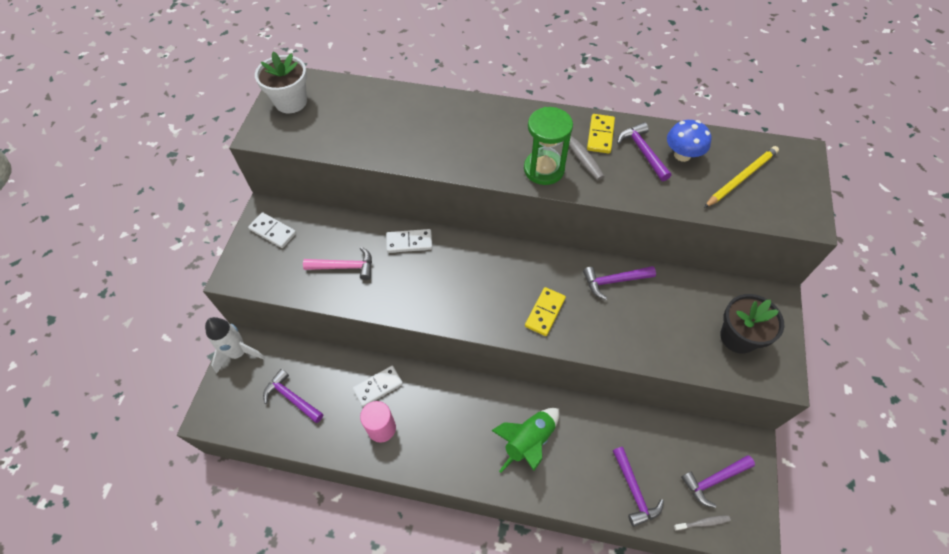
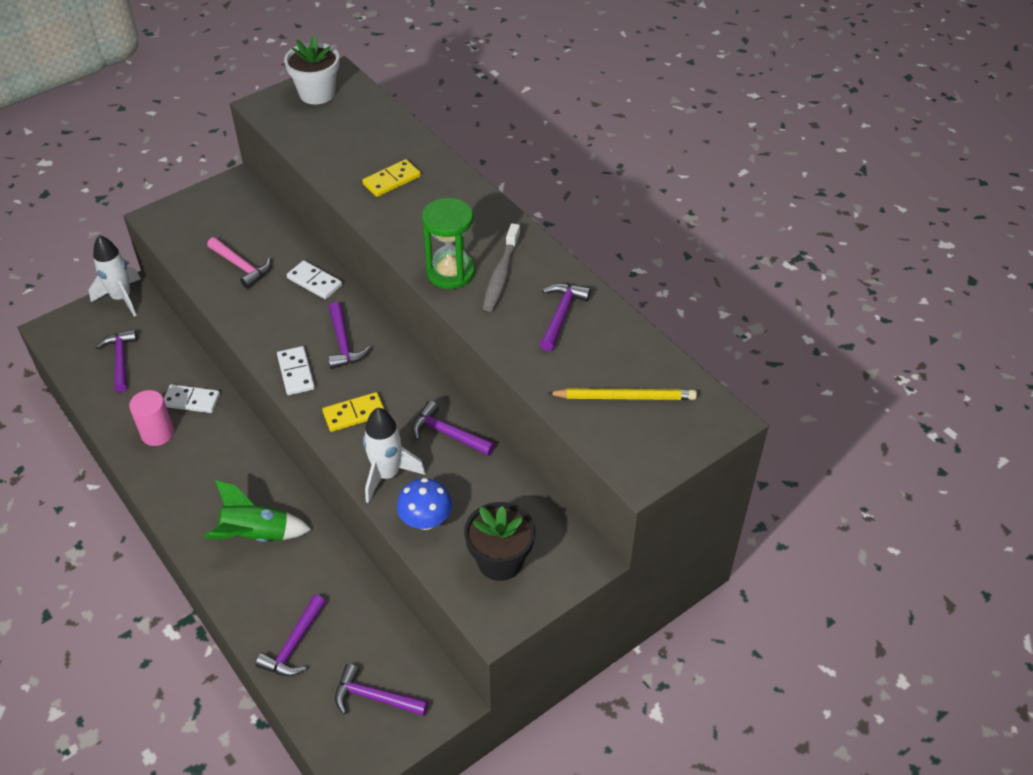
camera: 40 degrees right, 10 degrees down
(273, 231) = (221, 203): white domino -> white domino (296, 372)
(479, 270) = (343, 343): none -> purple hammer
(600, 135) = (541, 277): yellow domino -> yellow domino (392, 180)
(613, 336) = (387, 474): none -> white rocket
(682, 155) = (596, 341): blue mushroom -> blue mushroom (426, 520)
(703, 523) = (320, 719): grey toothbrush -> none

